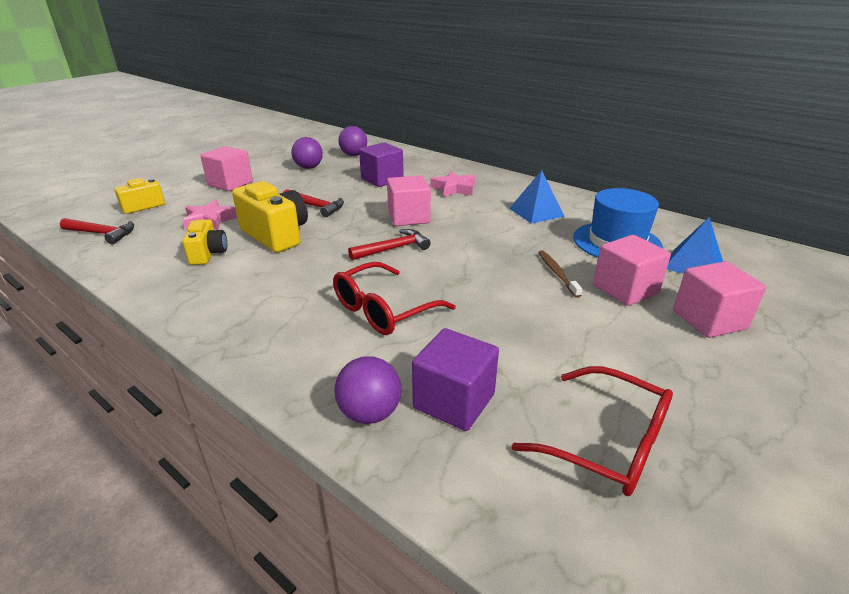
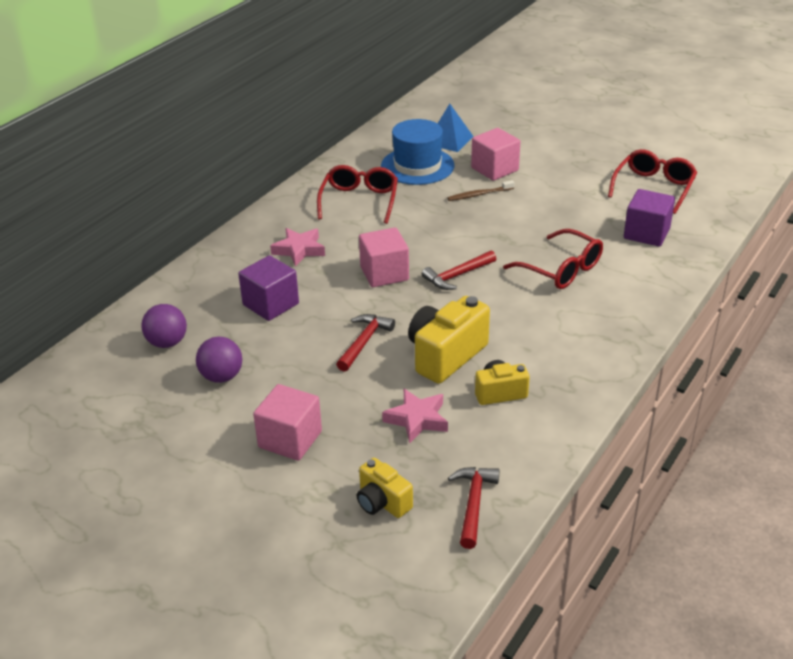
camera: 95 degrees left, 5 degrees up
(370, 413) = (672, 262): purple ball -> none
(393, 248) = (457, 276): red hammer -> red hammer turned 90 degrees counterclockwise
(536, 212) = (359, 201): blue pyramid -> red glasses
(709, 320) = (524, 145): pink cube -> none

